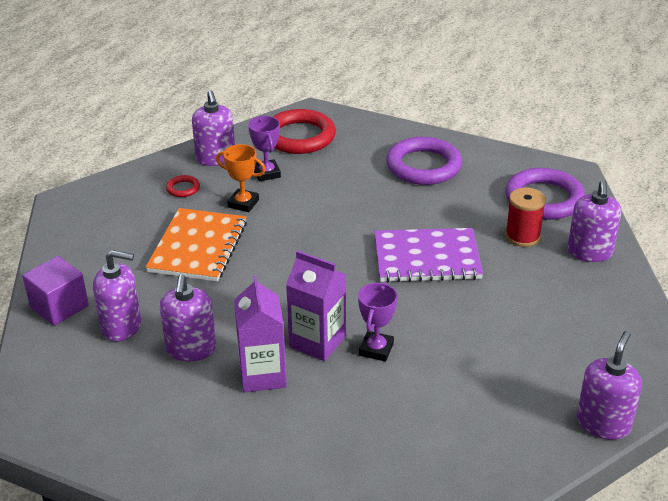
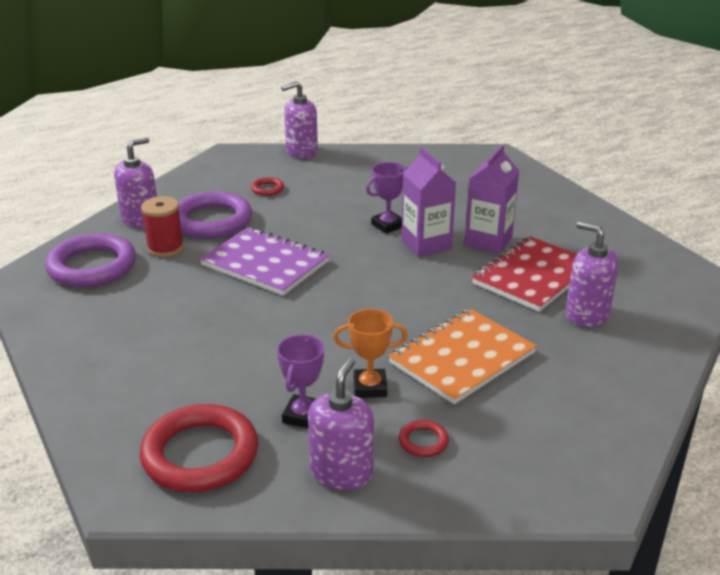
camera: 145 degrees left, 5 degrees down
(59, 306) = (644, 356): purple cube -> none
(191, 349) = (533, 276): purple soap dispenser -> red notebook
(243, 203) = (370, 387): orange trophy -> orange trophy turned 60 degrees counterclockwise
(423, 166) = (131, 344): purple ring -> purple ring (212, 221)
(547, 342) = (267, 189): none -> red ring

